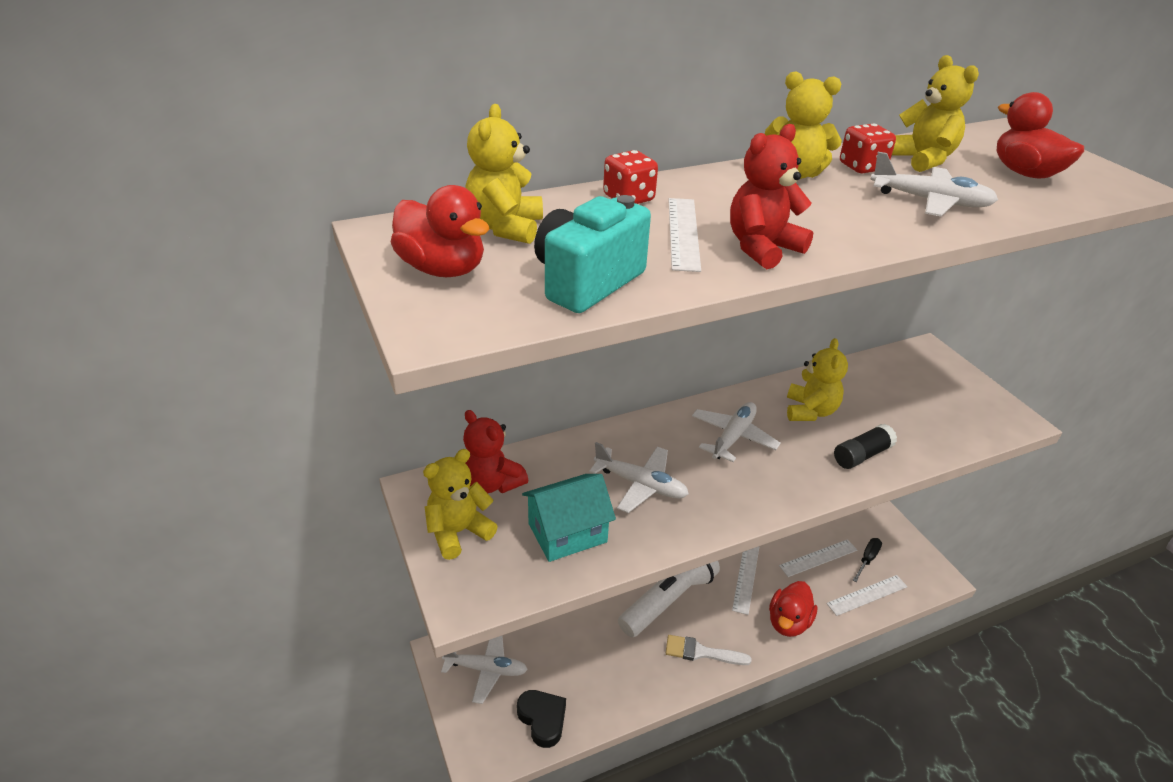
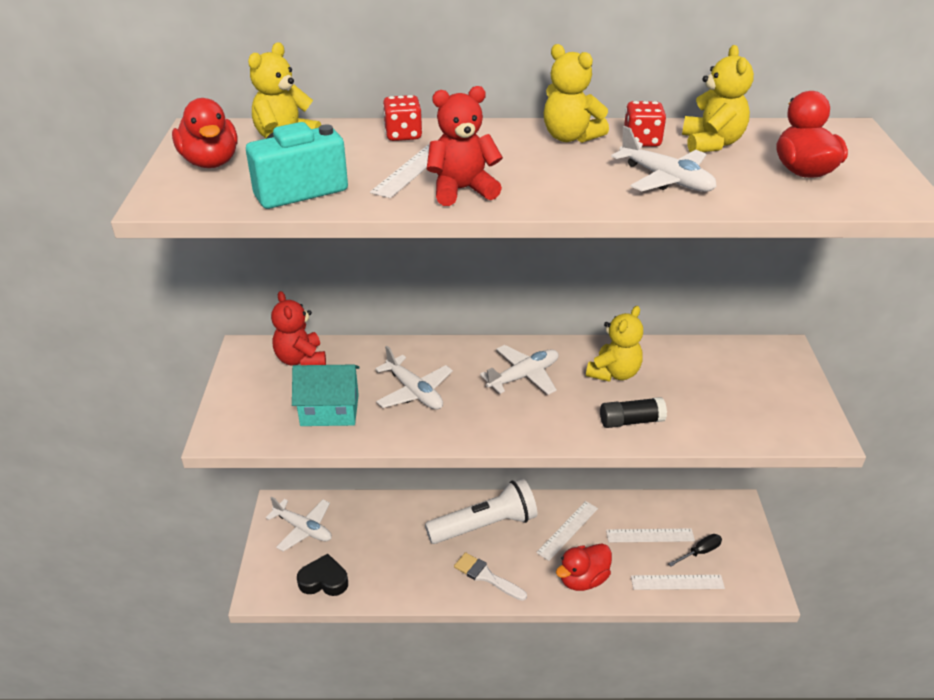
camera: 25 degrees right, 0 degrees up
(458, 532) = (251, 387): yellow teddy bear -> none
(542, 719) = (324, 580): black heart -> black heart turned 75 degrees counterclockwise

